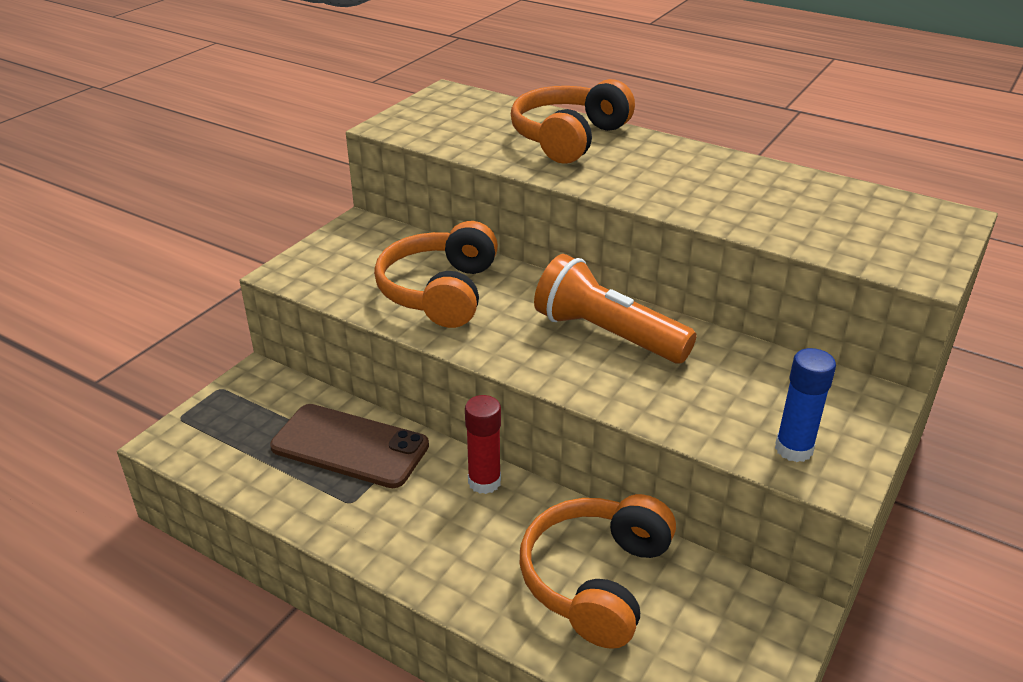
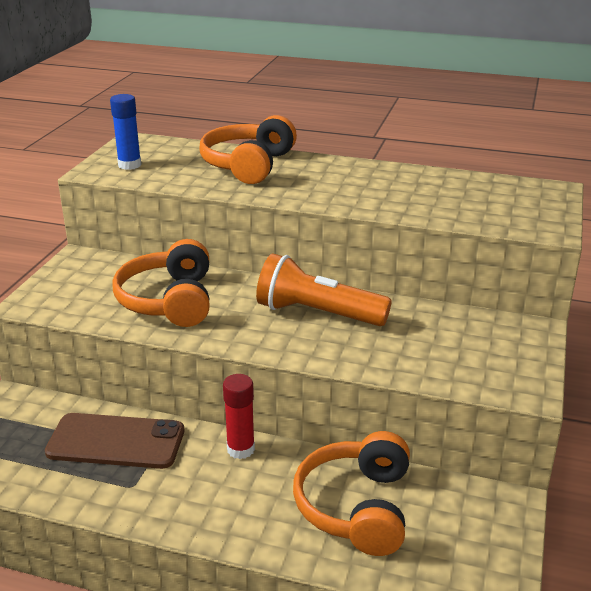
camera: 15 degrees left, 5 degrees down
(793, 449) = (488, 374): blue glue stick -> blue glue stick (129, 165)

